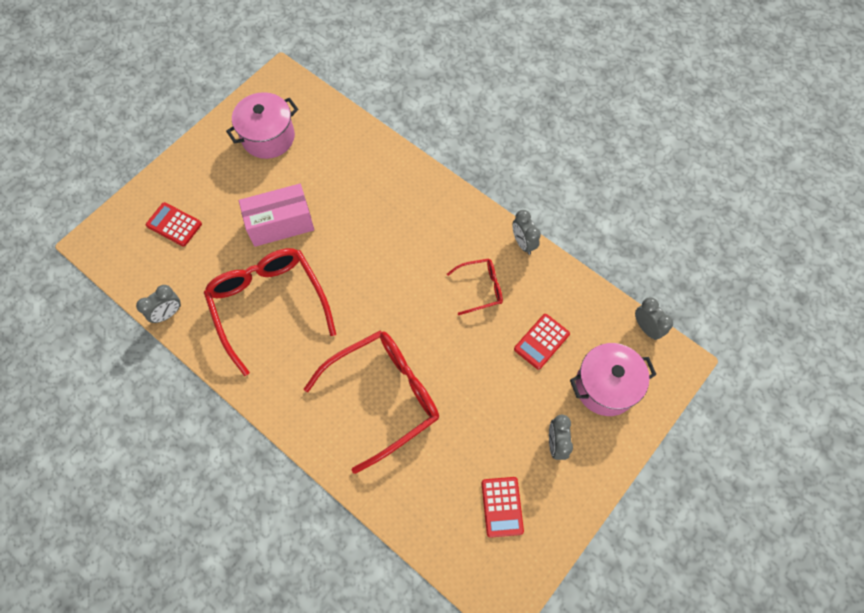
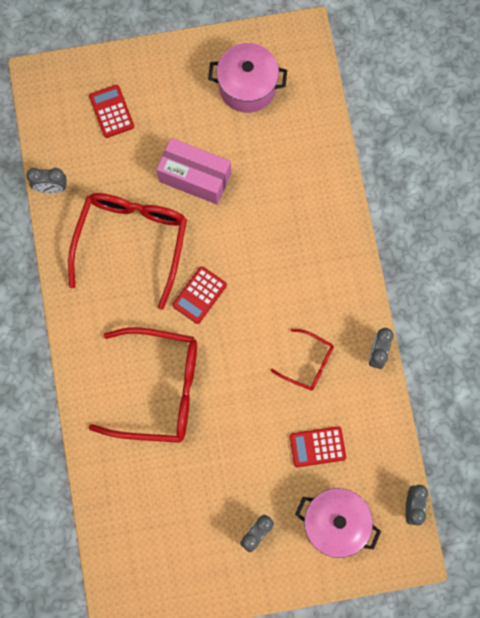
camera: 40 degrees right, 10 degrees up
(502, 507) = (175, 544): red calculator -> red calculator (199, 295)

